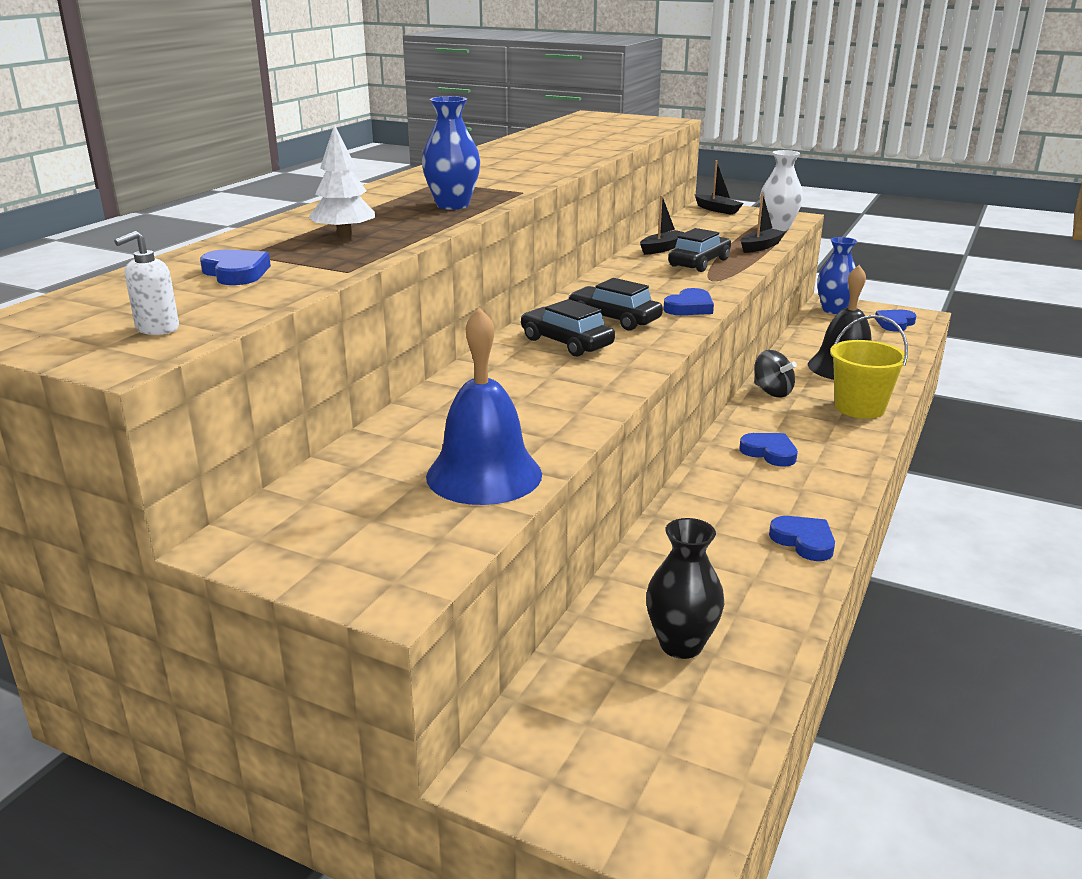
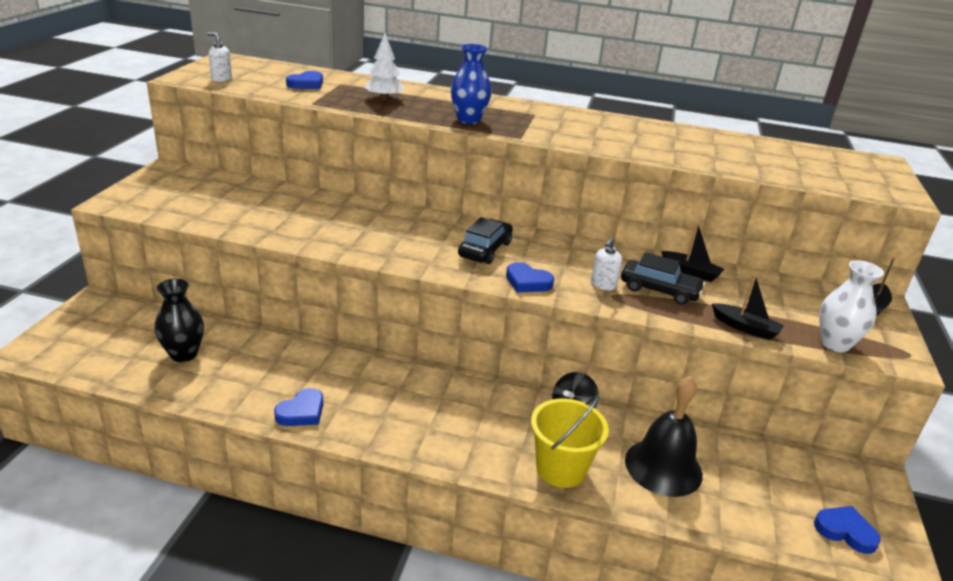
camera: 75 degrees right, 5 degrees up
(484, 475) = (224, 215): blue bell -> none
(566, 342) = (428, 233): black car -> none
(692, 280) = (603, 285): none -> white soap dispenser
(769, 452) = (444, 402): blue heart -> none
(833, 310) = (849, 476): blue vase -> none

